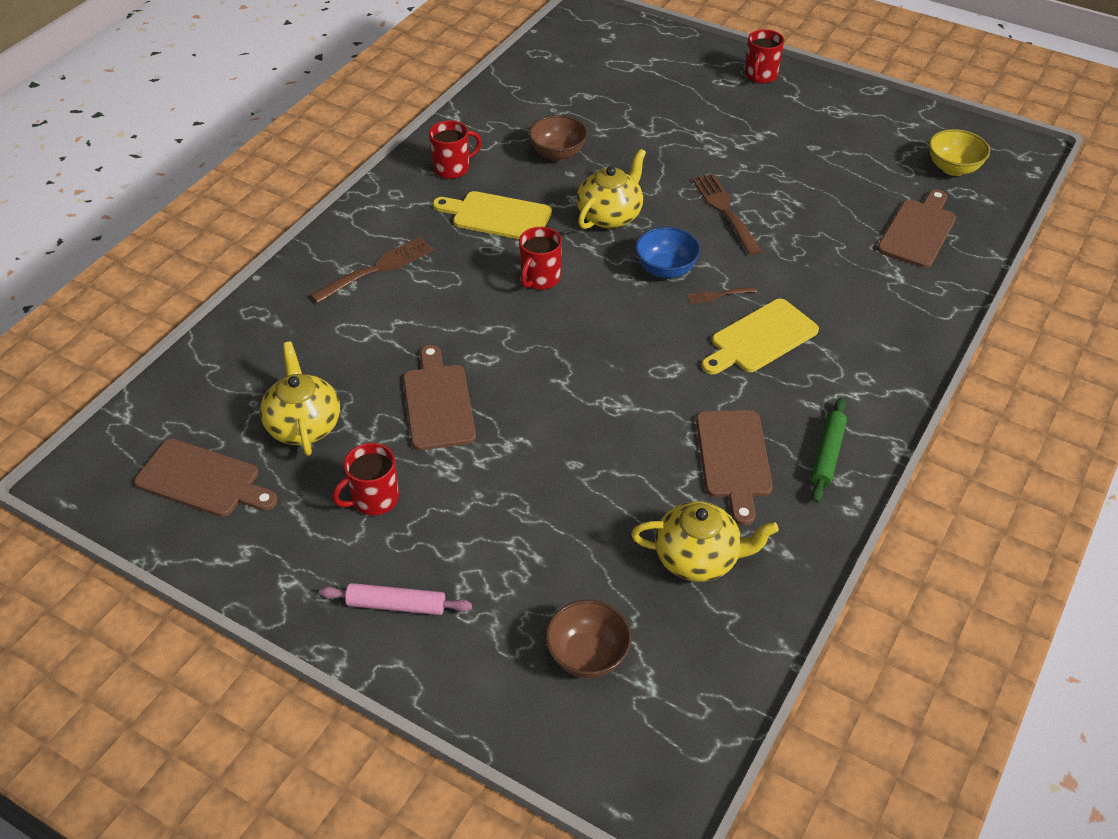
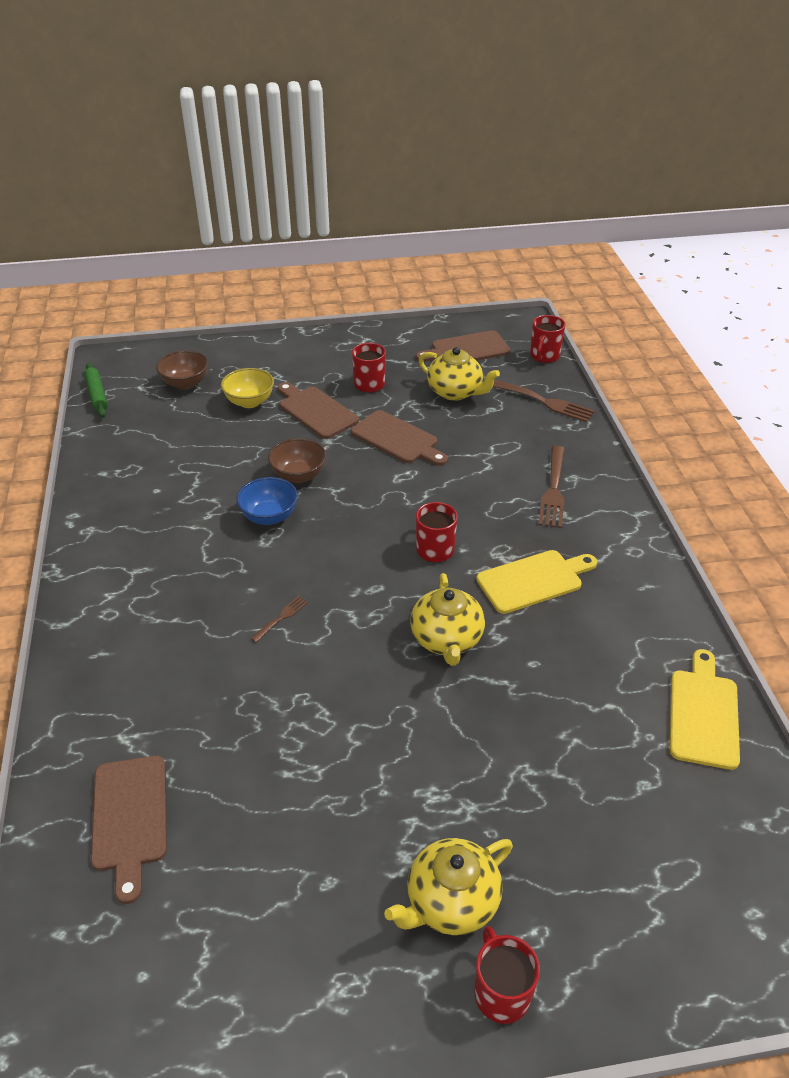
camera: 140 degrees right, 5 degrees down
(396, 605) = (302, 356): pink rolling pin -> none
(452, 168) = (631, 602): red mug -> red mug (544, 356)
(558, 154) = (571, 679): brown bowl -> brown bowl (298, 475)
(666, 269) = (346, 615): blue bowl -> blue bowl (269, 516)
(698, 558) = (158, 445): yellow teapot -> yellow teapot (451, 902)
(725, 210) = (350, 713): brown fork -> brown fork (545, 402)
(733, 459) = (174, 505): brown cutting board -> brown cutting board (316, 411)
(760, 338) = (217, 599): yellow cutting board -> yellow cutting board (703, 713)
(827, 455) = (108, 541): green rolling pin -> green rolling pin (97, 395)
(953, 168) = (128, 970): yellow bowl -> yellow bowl (249, 402)

